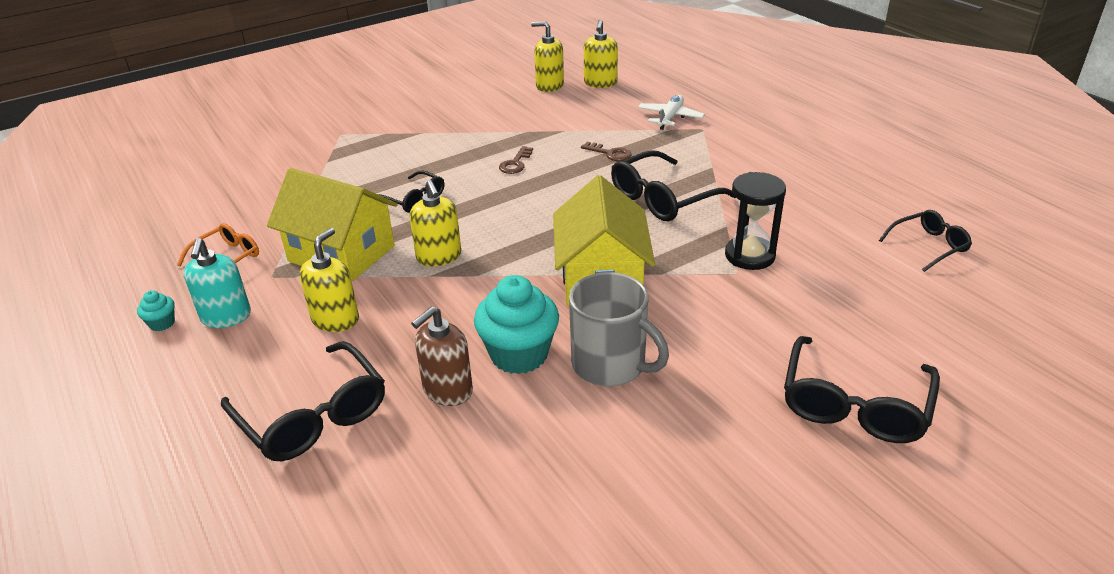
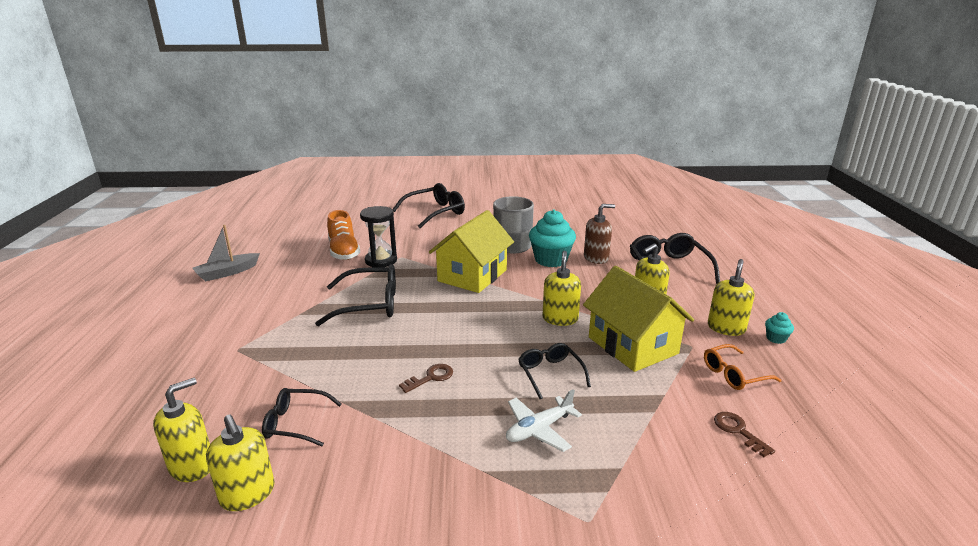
camera: 150 degrees left, 10 degrees down
(226, 317) = (726, 328): turquoise soap dispenser -> yellow soap dispenser
(610, 153) = (344, 355): brown key -> brown key (738, 431)
(670, 118) = (234, 373): white plane -> white plane (539, 429)
(822, 251) = (344, 251): none -> orange shoe
(876, 175) = (227, 273): none -> grey boat
(929, 246) = (294, 238): black glasses -> black glasses (295, 423)

